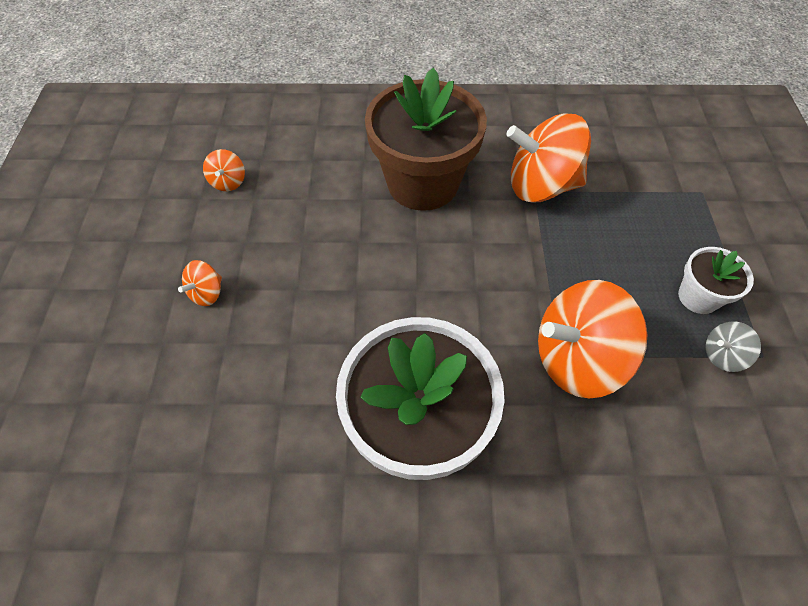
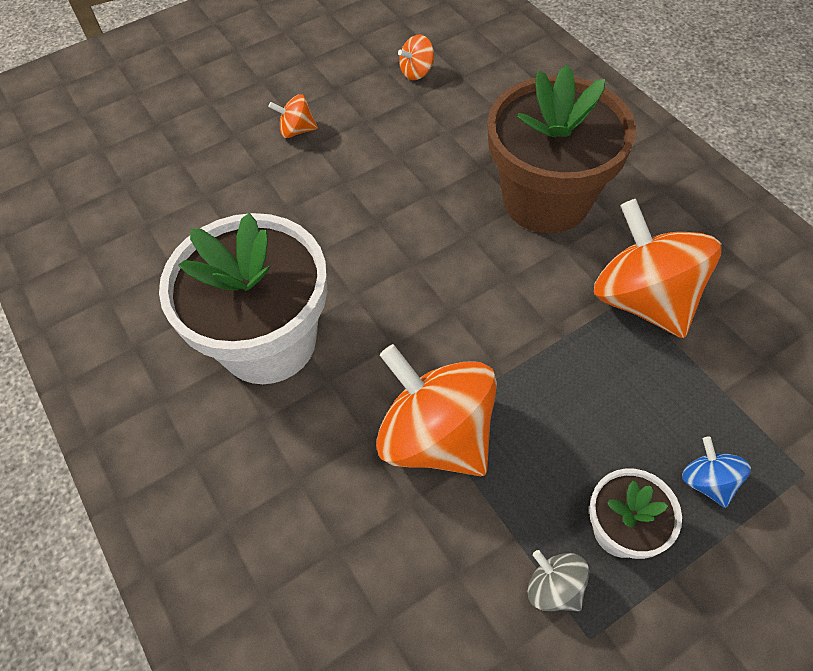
camera: 60 degrees right, 0 degrees up
(686, 236) = (707, 481): none -> blue spinning top

